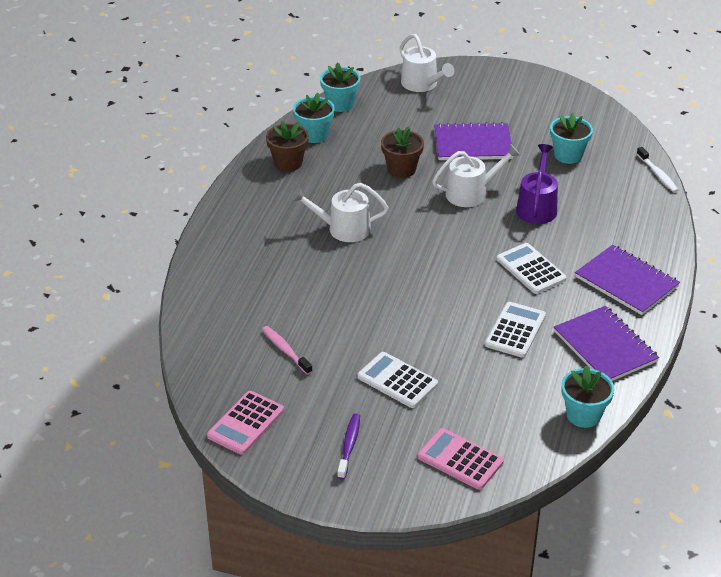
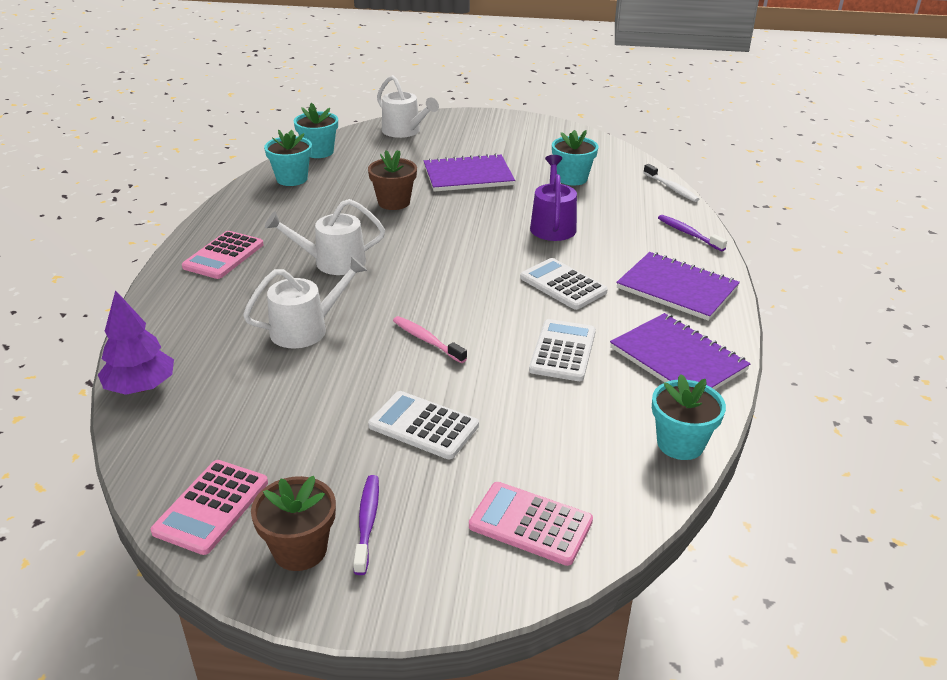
camera: 10 degrees left, 5 degrees down
(194, 328) = (141, 387): none -> purple tree
(254, 214) = (224, 256): none -> pink calculator
(285, 350) = (267, 403): pink toothbrush -> pink toothbrush (427, 340)
(288, 163) = (263, 205): brown flower pot -> brown flower pot (300, 550)
(471, 193) = (476, 218): white watering can -> white watering can (306, 329)
(656, 227) = (688, 234): none -> purple toothbrush

